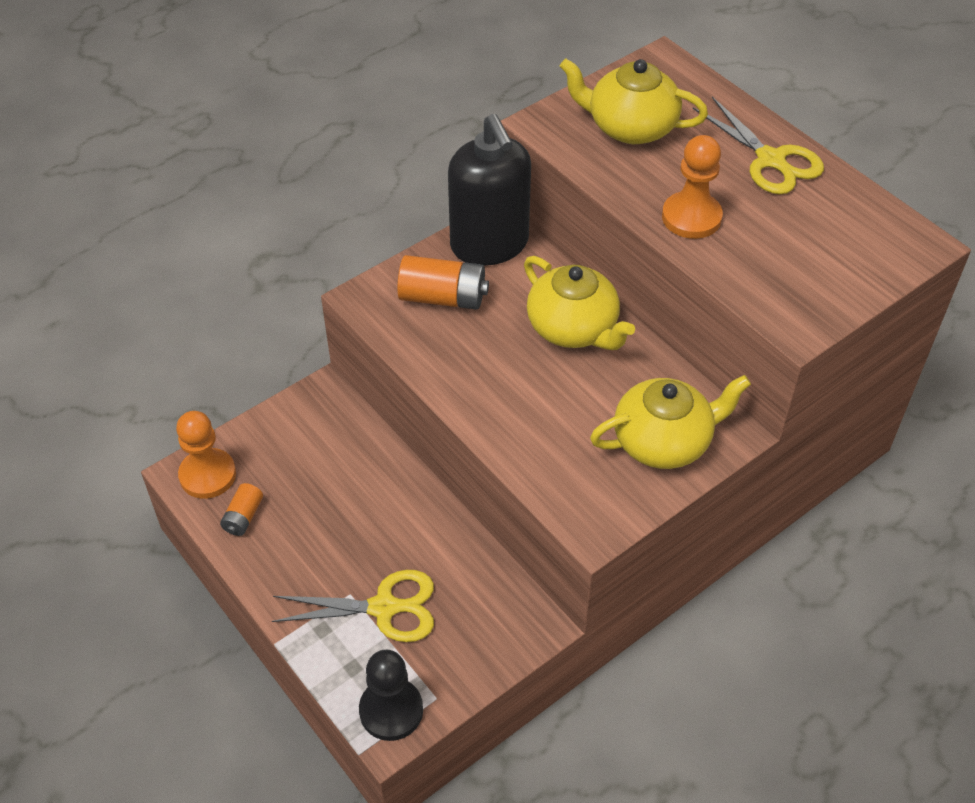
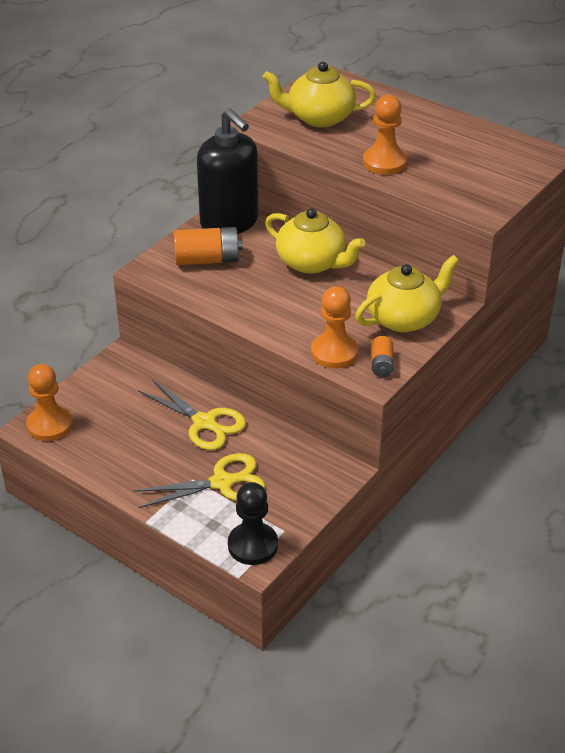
camera: 15 degrees left, 10 degrees down
(243, 517) = (89, 446): orange battery -> orange battery (382, 364)
(554, 477) = (334, 352): none -> orange pawn
(771, 160) = (426, 122): yellow scissors -> yellow scissors (205, 423)

